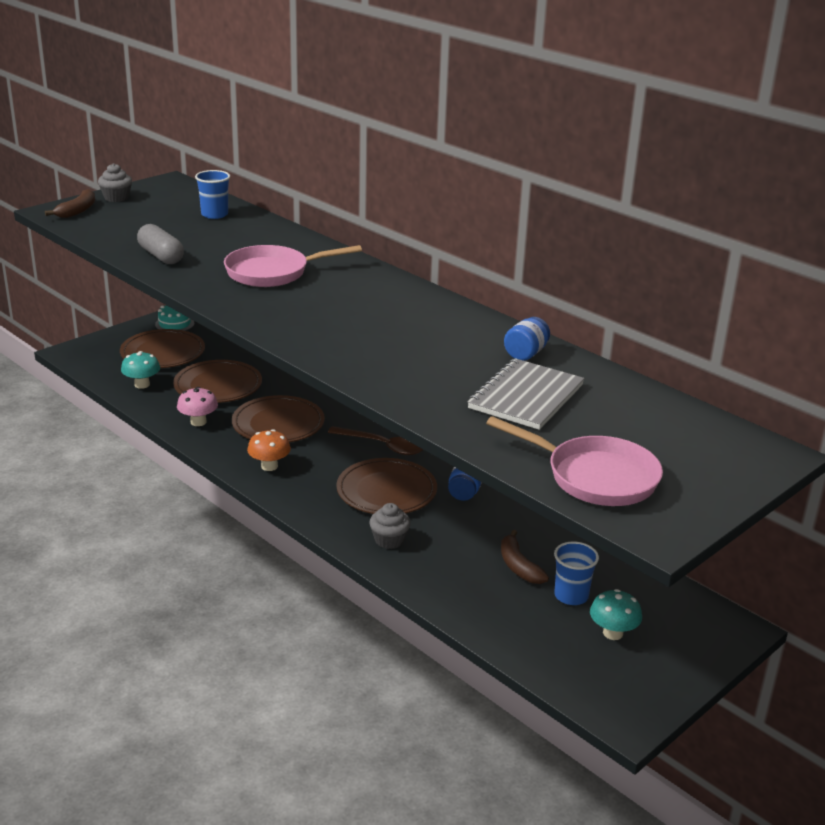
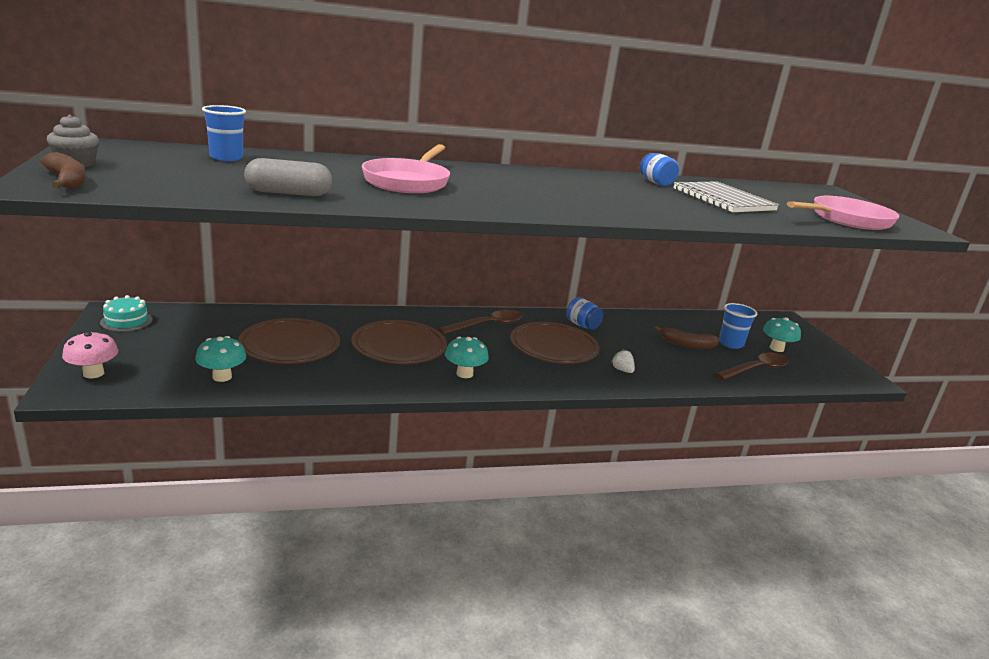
camera: 60 degrees left, 5 degrees down
(163, 353) = (175, 346): brown plate -> none
(198, 422) = (343, 376): pink mushroom -> pink mushroom (93, 373)
(269, 466) = (464, 374): orange mushroom -> turquoise mushroom
(389, 540) = (622, 370): grey cupcake -> white strawberry
(521, 626) = (756, 369): none -> brown spoon

